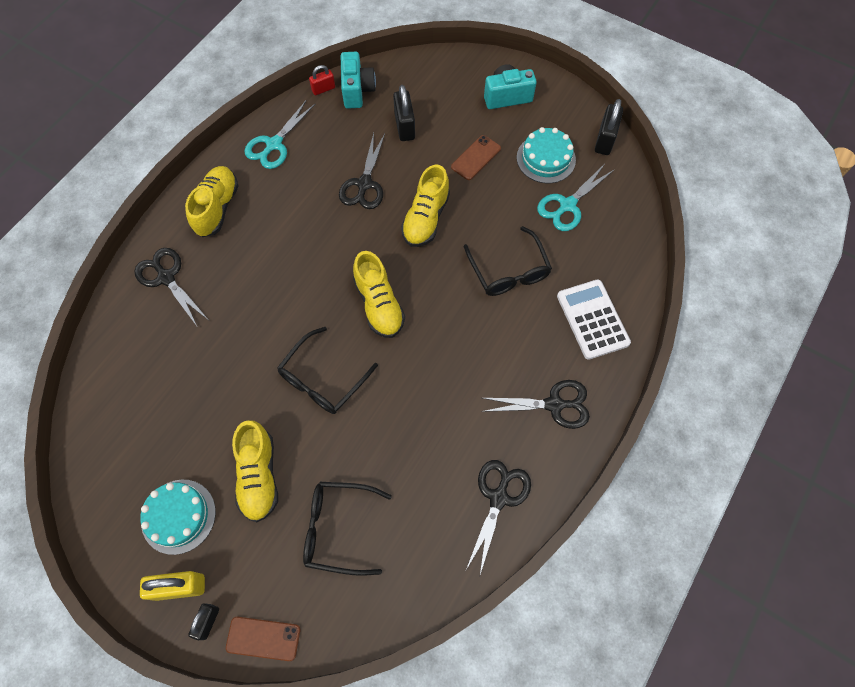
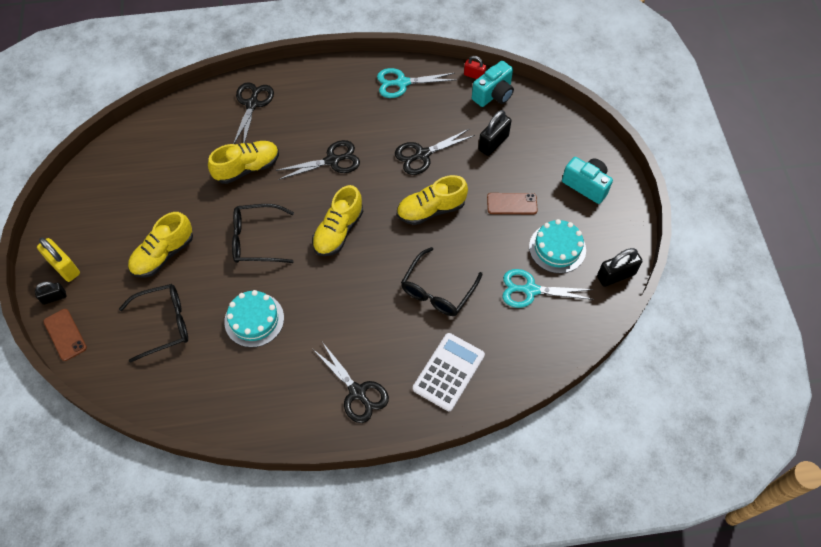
camera: 50 degrees right, 5 degrees down
(178, 516) = (105, 232): turquoise cake -> turquoise cake (254, 319)
(217, 208) = (325, 91): yellow shoe -> yellow shoe (247, 168)
(338, 528) = (163, 324): black glasses -> black glasses turned 105 degrees clockwise
(498, 498) = (258, 404): black scissors -> black scissors (332, 161)

